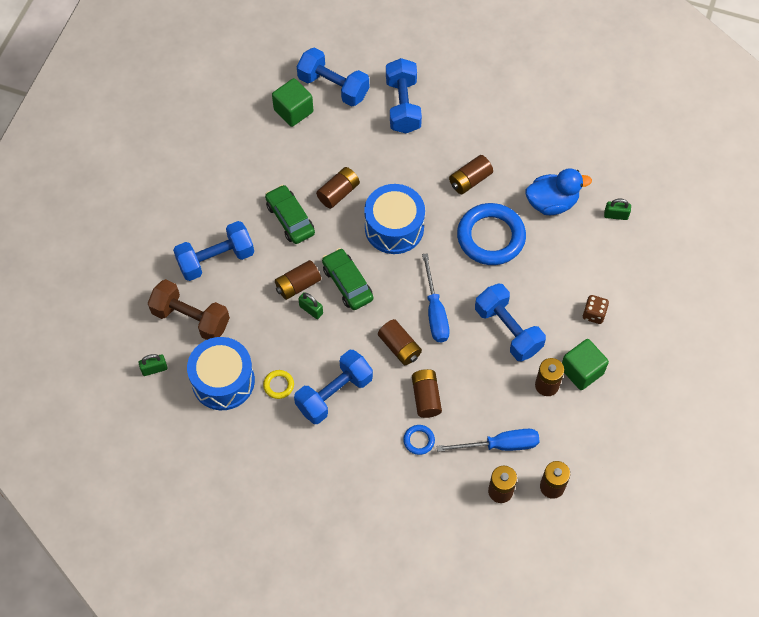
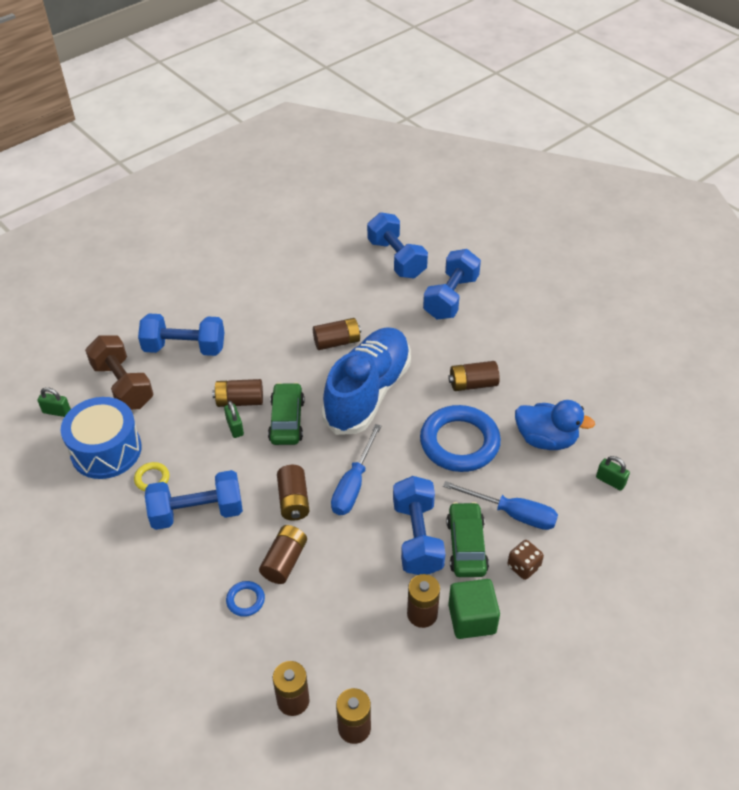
camera: 30 degrees right, 15 degrees down
(290, 219) = (276, 344): green car -> green car (466, 546)
(293, 111) = (346, 263): green cube -> none
(394, 227) = (368, 392): blue drum -> blue shoe
(500, 445) = (327, 650): blue screwdriver -> blue screwdriver (512, 514)

